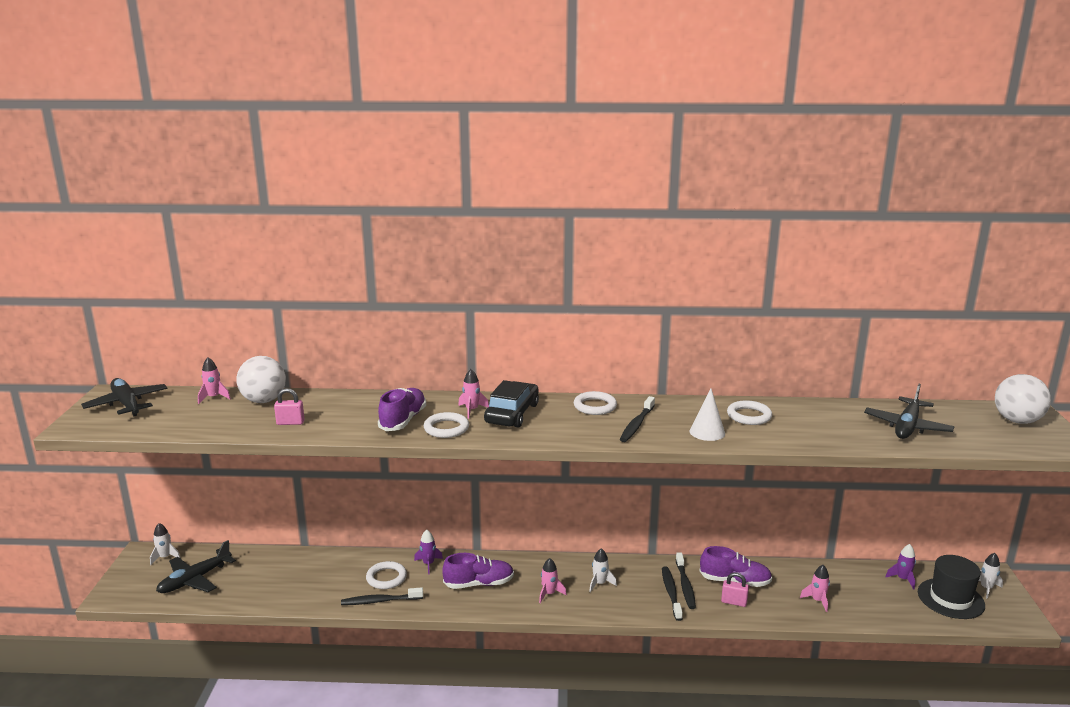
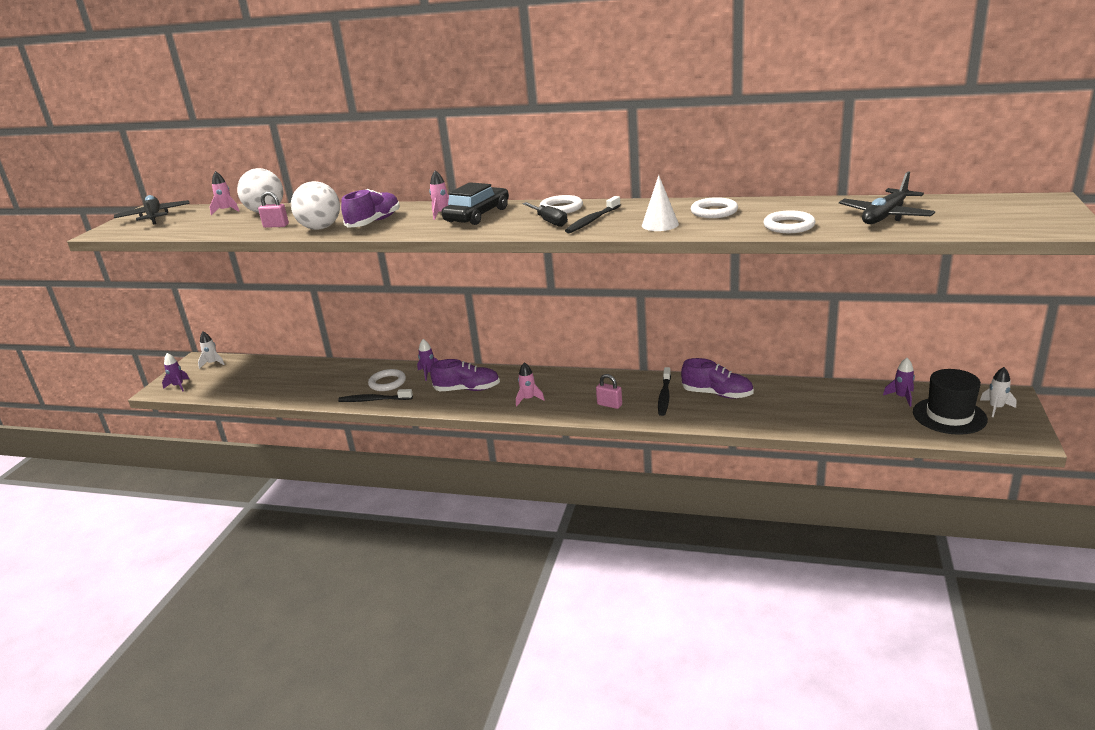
camera: 15 degrees right, 5 degrees up
(134, 590) = (178, 386): none -> purple rocket
(194, 580) = (228, 380): black plane -> none
(446, 428) = (408, 227): white ring -> white ring (789, 226)
(593, 425) = (549, 221): none -> black screwdriver
(600, 583) = (580, 392): white rocket -> none
(671, 593) = (647, 402): black toothbrush -> none
(734, 602) = (708, 411): pink padlock -> pink padlock (609, 405)
(817, 600) = (797, 413): pink rocket -> none
(1017, 421) = (1022, 208): white ball -> white ball (320, 228)

